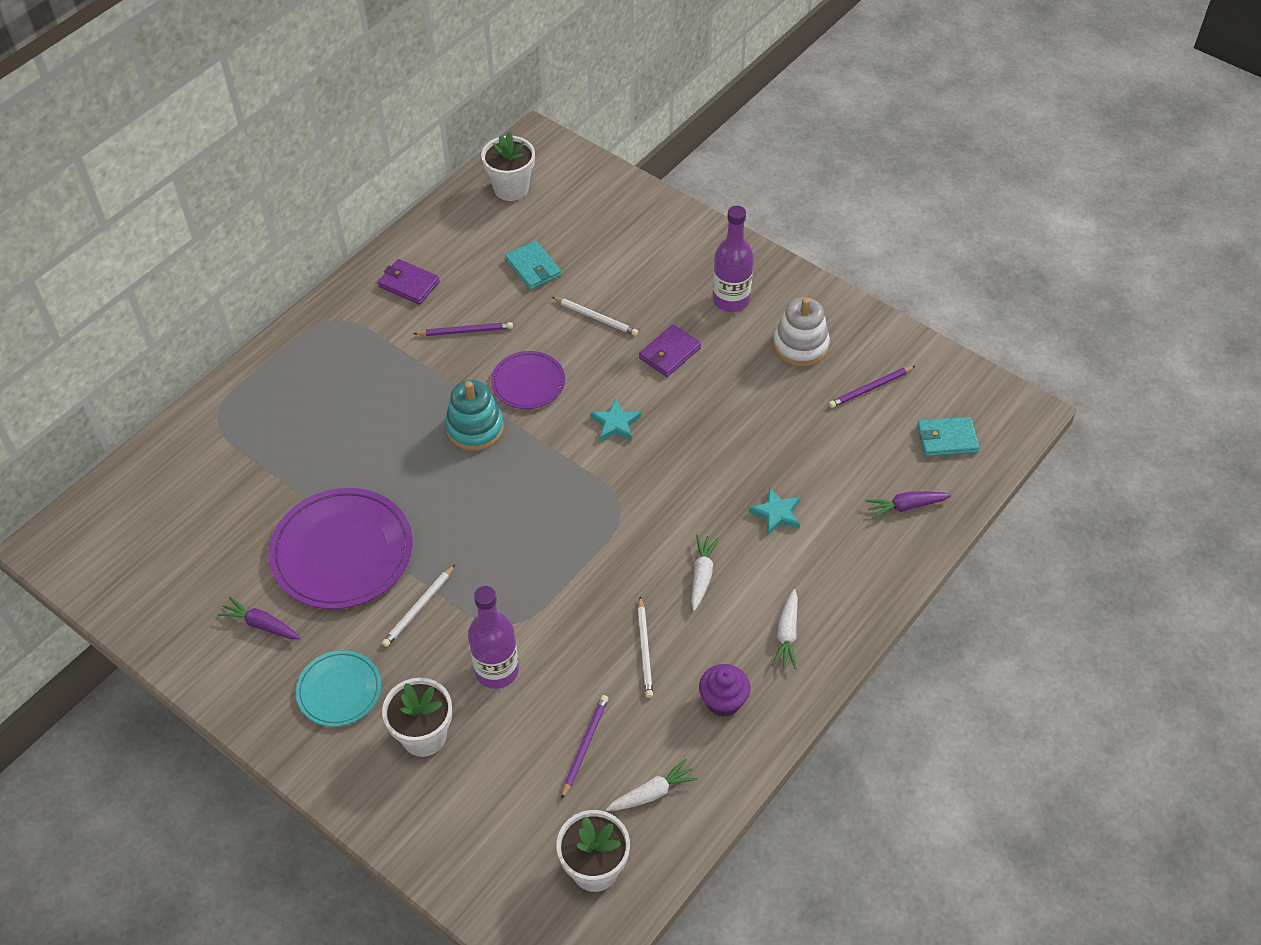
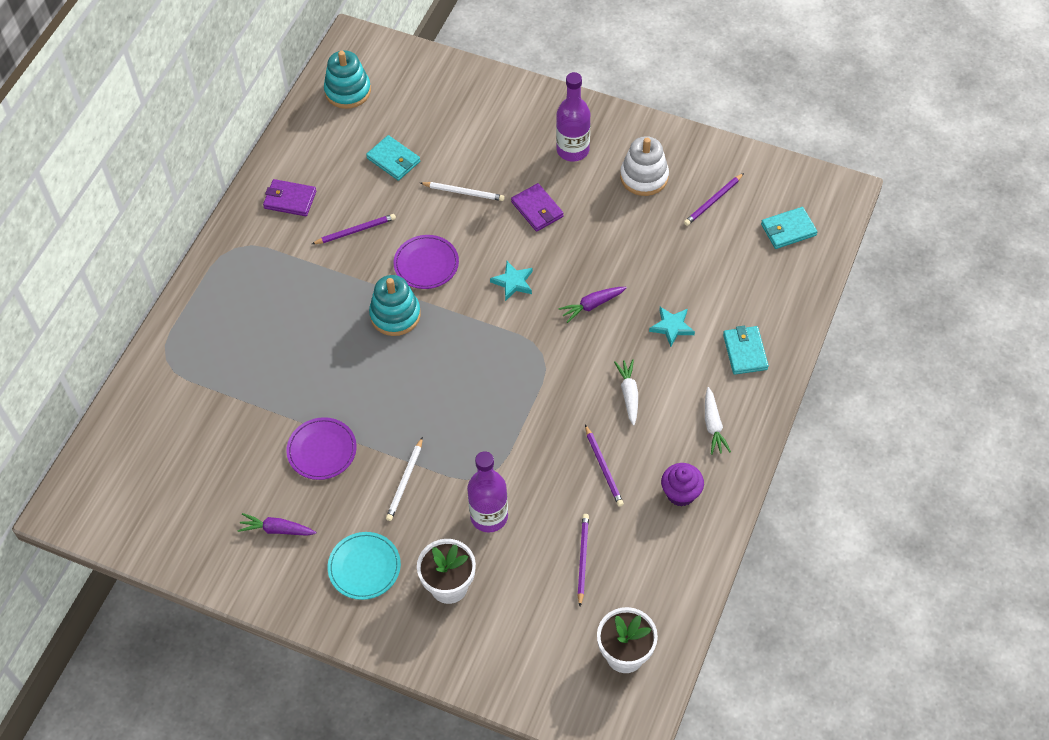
camera: 15 degrees left, 5 degrees up
(342, 552) = (322, 450): purple plate -> purple plate, size x0.56
(511, 188) = (348, 91): white flower pot -> turquoise stacking toy
(645, 649) = (603, 467): white pencil -> purple pencil
(652, 793) = (649, 582): white carrot -> none
(669, 353) = (537, 209): purple wallet -> purple wallet turned 60 degrees counterclockwise
(851, 561) = (745, 352): none -> turquoise wallet
(905, 506) = (773, 295): purple carrot -> purple carrot (592, 305)

